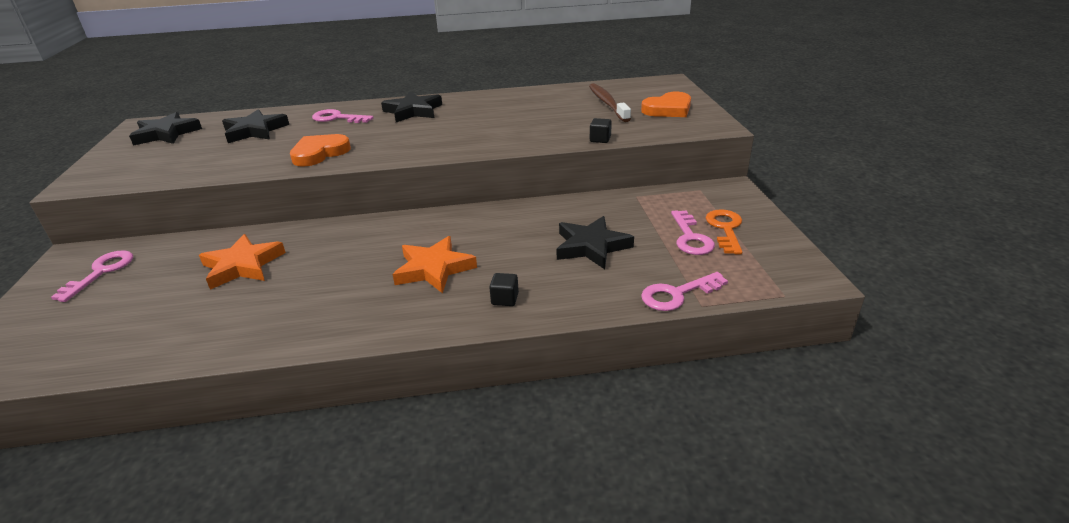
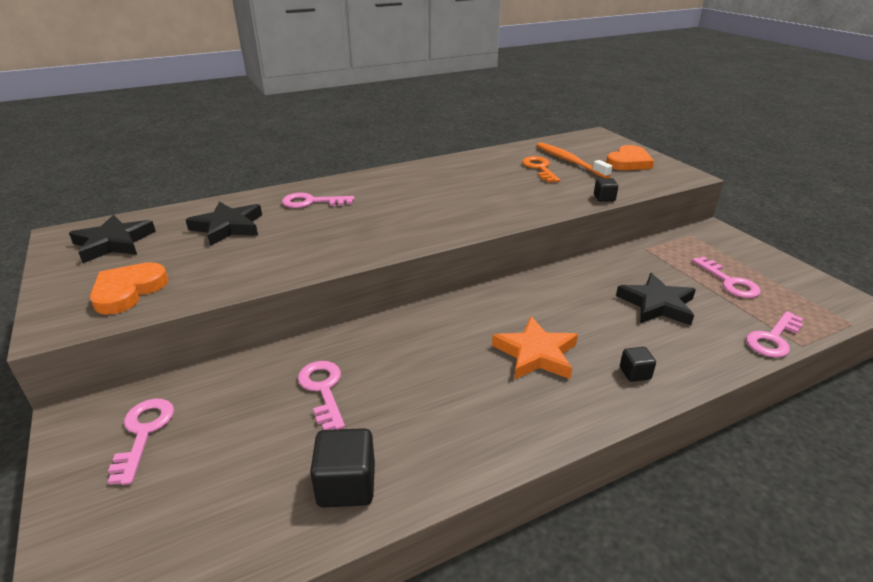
camera: 20 degrees left, 0 degrees up
(195, 333) = (346, 485): none -> black cube
(242, 266) = (323, 389): orange star -> pink key
(319, 153) = (337, 245): orange heart -> orange heart (128, 291)
(413, 111) = (388, 186): black star -> none
(607, 103) = (569, 161): brown toothbrush -> orange toothbrush
(725, 229) = (747, 269): orange key -> orange key (539, 168)

